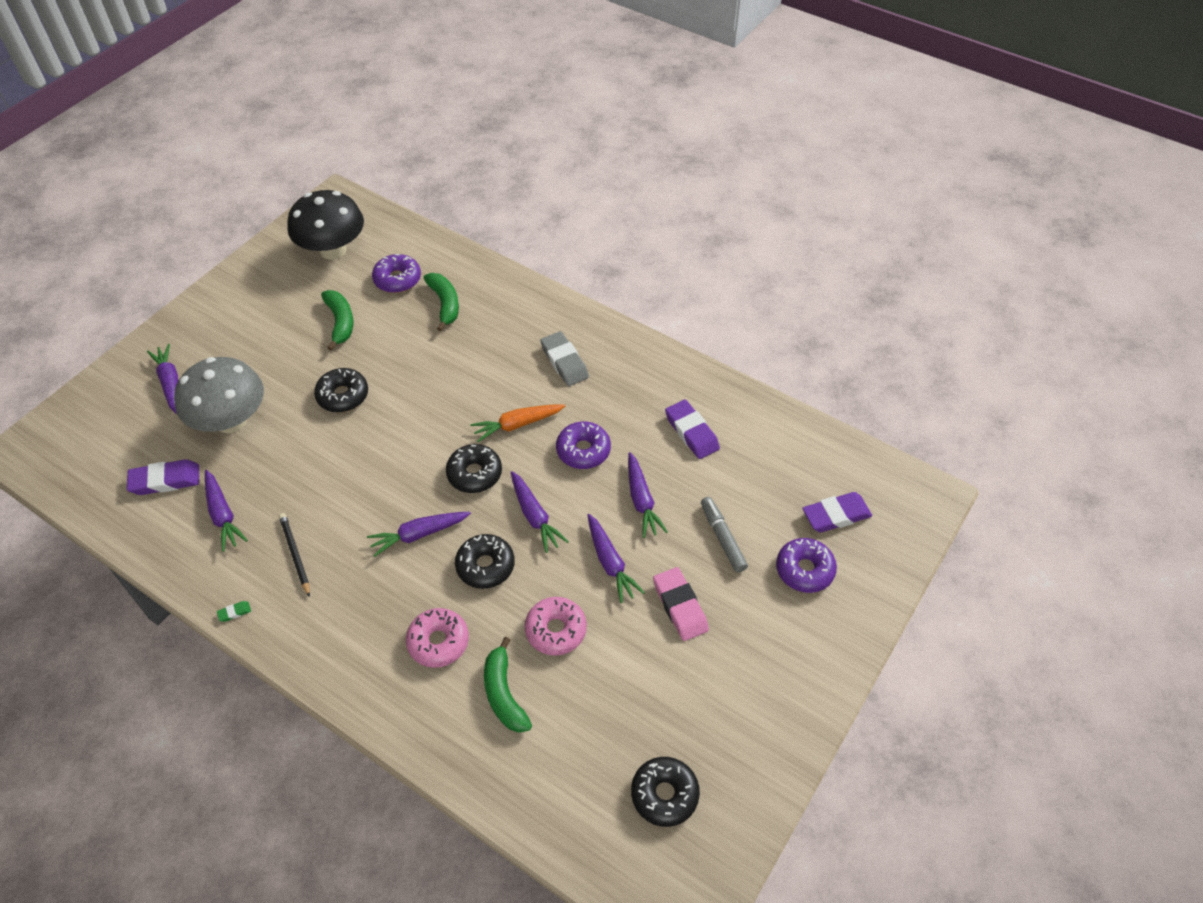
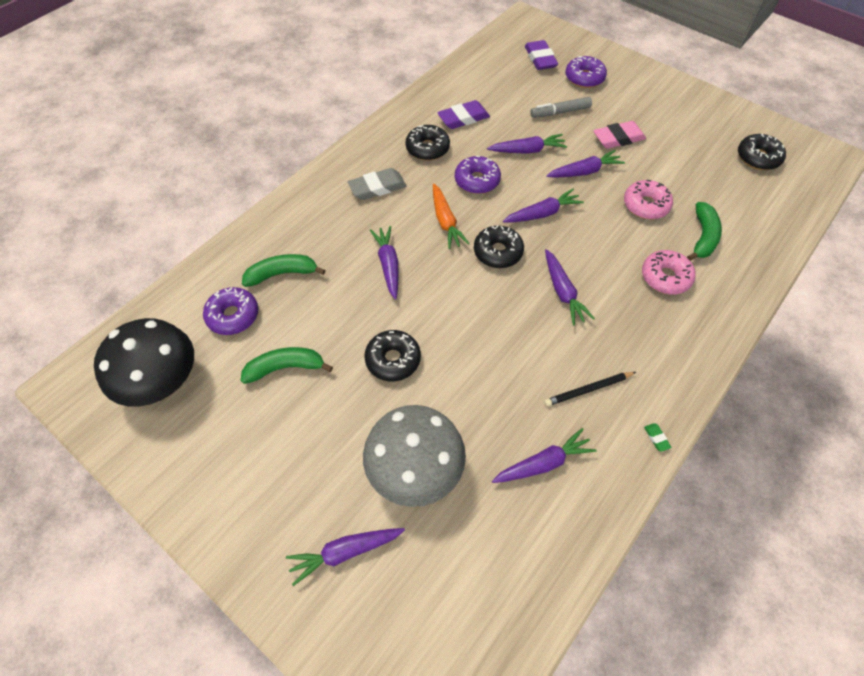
camera: 85 degrees left, 5 degrees up
(165, 480) = (496, 533): purple eraser -> none
(456, 381) = (388, 265): none -> purple carrot
(485, 566) = (592, 246): black donut -> black donut (427, 148)
(504, 693) = (703, 237): green banana -> green banana turned 60 degrees counterclockwise

